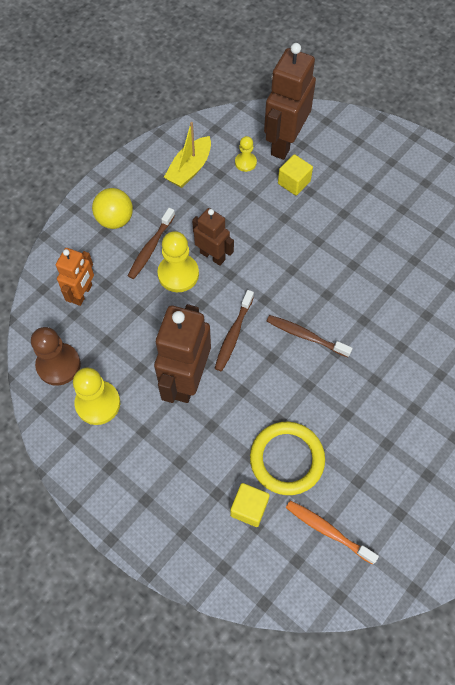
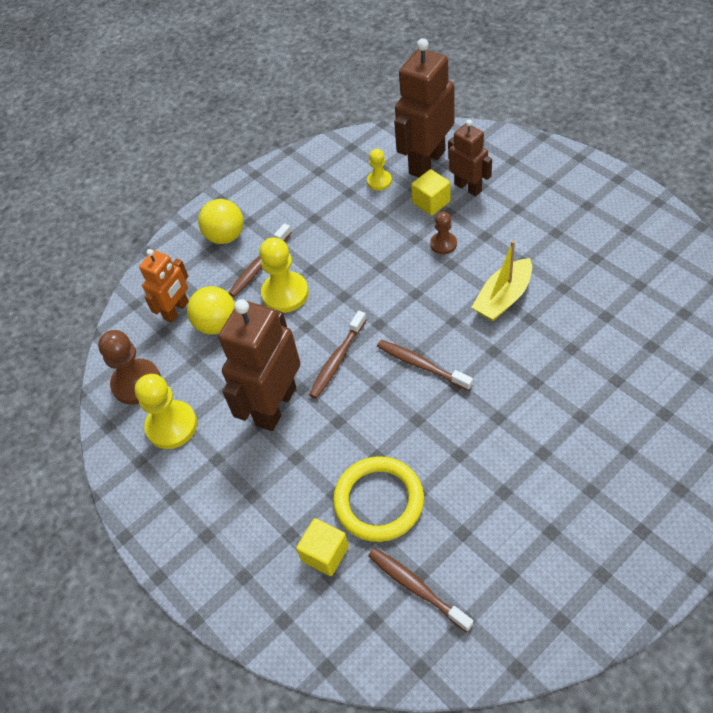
camera: 15 degrees right, 10 degrees down
(122, 306) = (217, 324): none -> yellow ball
(189, 169) = (316, 187): yellow boat -> yellow boat (503, 298)
(212, 256) = (327, 276): brown robot -> brown robot (468, 187)
(309, 222) = (443, 244): none -> brown pawn
(327, 530) = (416, 587): orange toothbrush -> brown toothbrush

